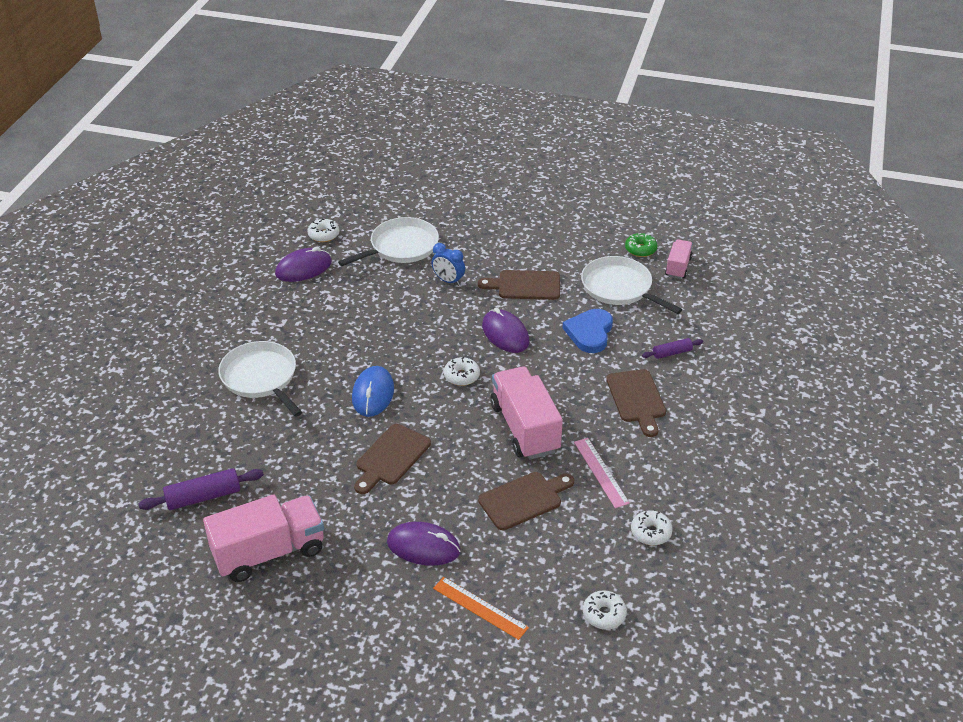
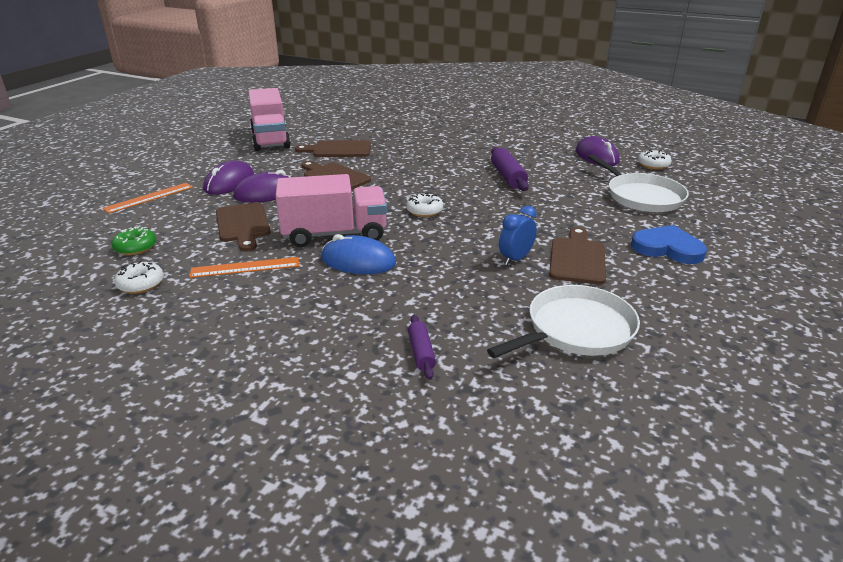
camera: 100 degrees right, 10 degrees down
(203, 497) = (335, 125): purple rolling pin -> purple rolling pin (507, 177)
(261, 378) = (450, 140): white pan -> none
(373, 394) = (415, 174): blue mouse -> blue mouse (358, 261)
(448, 281) = (583, 216): blue clock -> blue clock (515, 259)
(505, 334) = (486, 238): purple mouse -> purple mouse (266, 193)
(589, 333) = (478, 291): blue heart -> blue heart (667, 248)
(601, 472) = (245, 267): pink ruler -> orange ruler
(604, 614) = (80, 246): white donut -> none
(637, 399) = (342, 308): brown cutting board -> brown cutting board (338, 150)
(640, 249) = (683, 367): green donut -> green donut (135, 248)
(678, 267) = (640, 401): pink truck -> none

